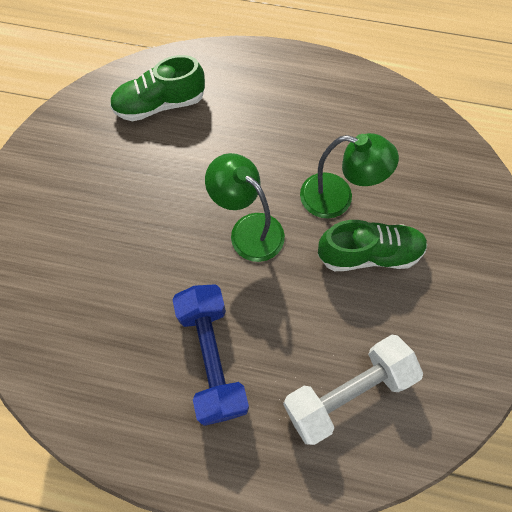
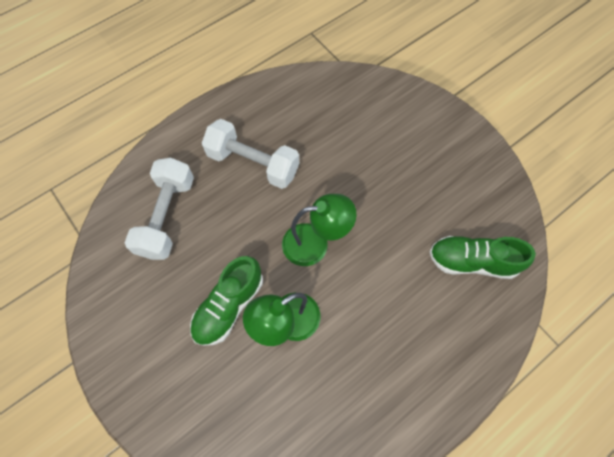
camera: 130 degrees right, 0 degrees up
(160, 105) = (472, 261): green shoe -> green shoe turned 105 degrees counterclockwise
(212, 358) = (253, 163): blue dumbbell -> white dumbbell

